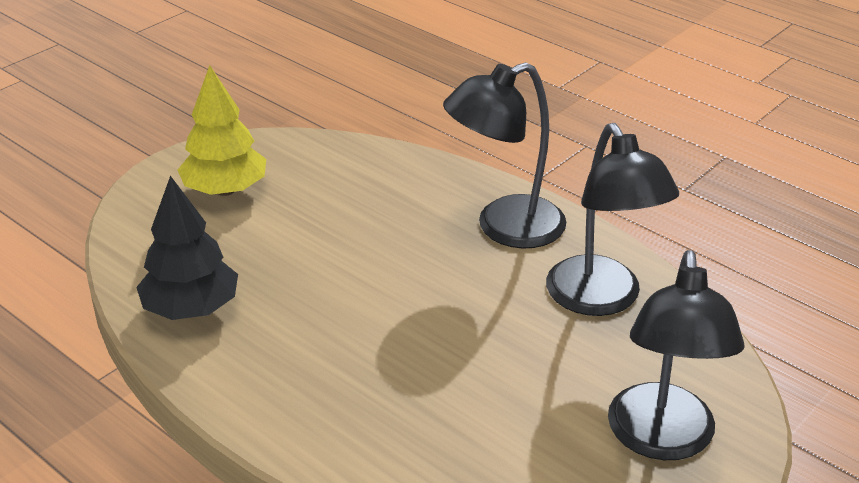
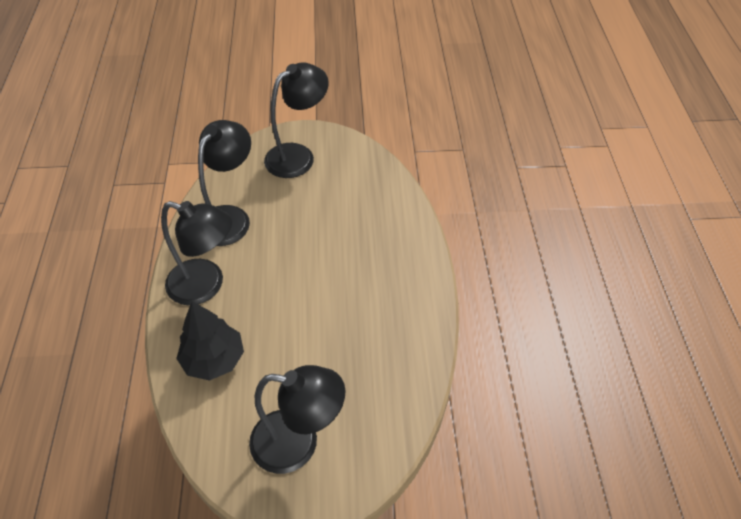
camera: 135 degrees left, 15 degrees up
(191, 309) = (402, 355): black tree -> black tree (214, 359)
(225, 190) = (298, 443): yellow tree -> black lamp

